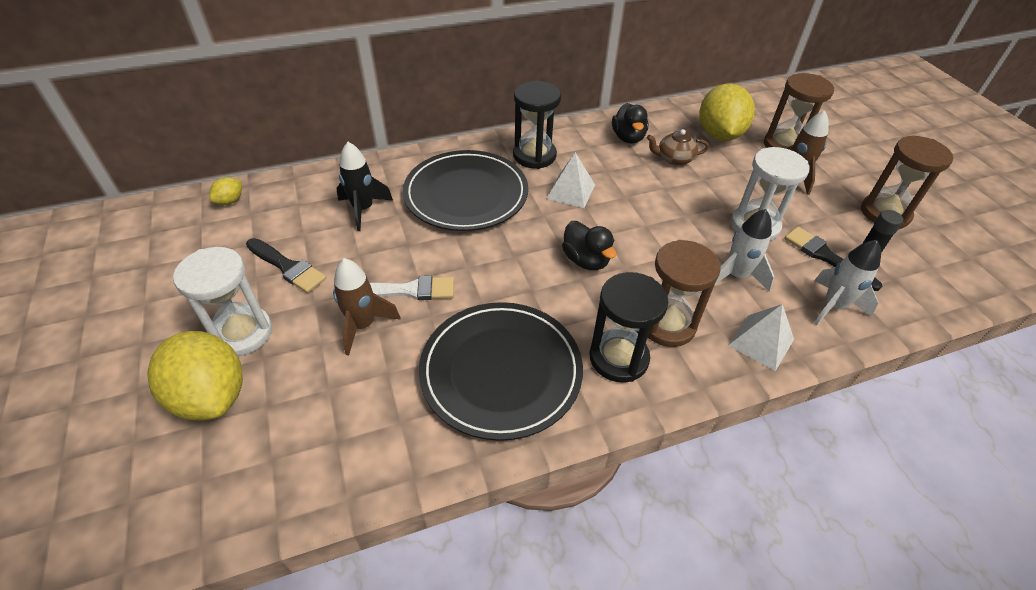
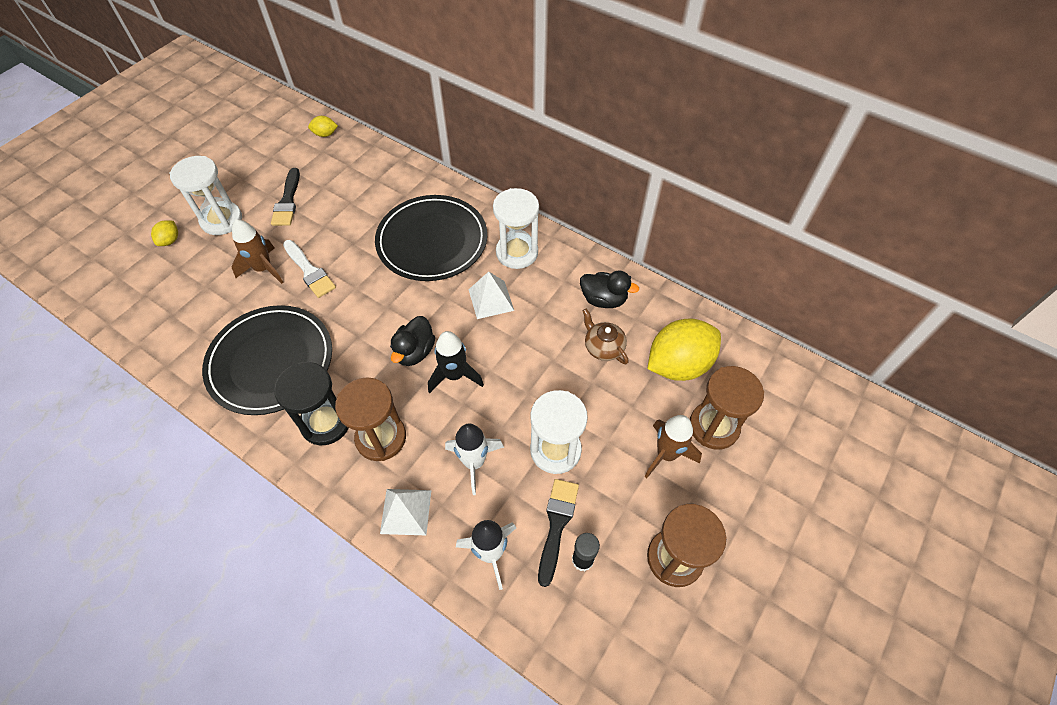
camera: 55 degrees right, 10 degrees up
(211, 396) = (170, 240): yellow lemon -> yellow lemon, size x0.44
(363, 210) = (369, 199): black rocket -> black rocket (454, 375)
(534, 155) = (517, 252): black hourglass -> white hourglass
(628, 138) = (603, 299): black duck -> black duck turned 120 degrees counterclockwise

